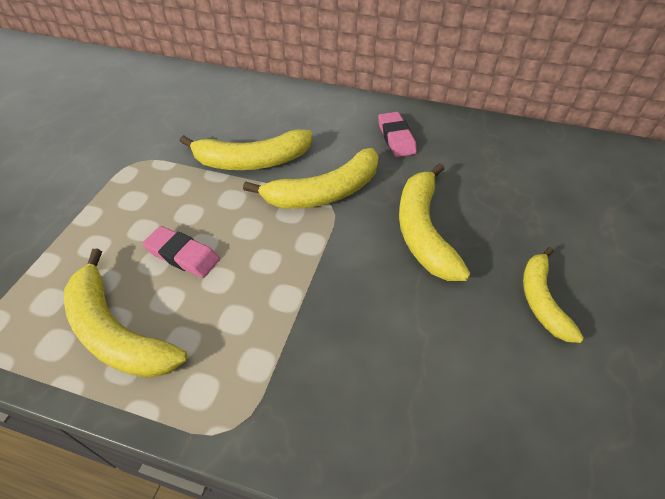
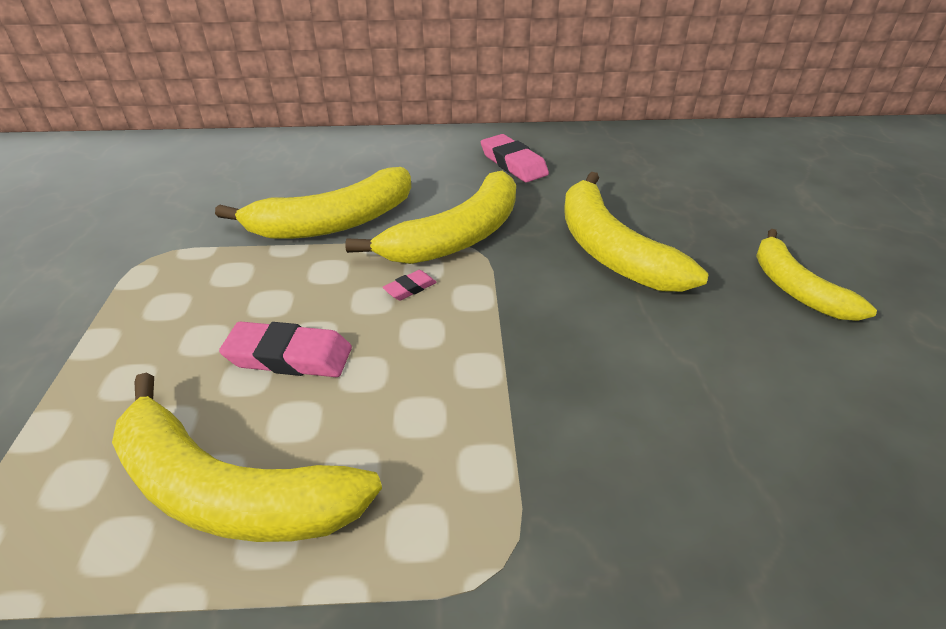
camera: 20 degrees left, 10 degrees down
(274, 225) = (410, 288): none -> pink eraser

